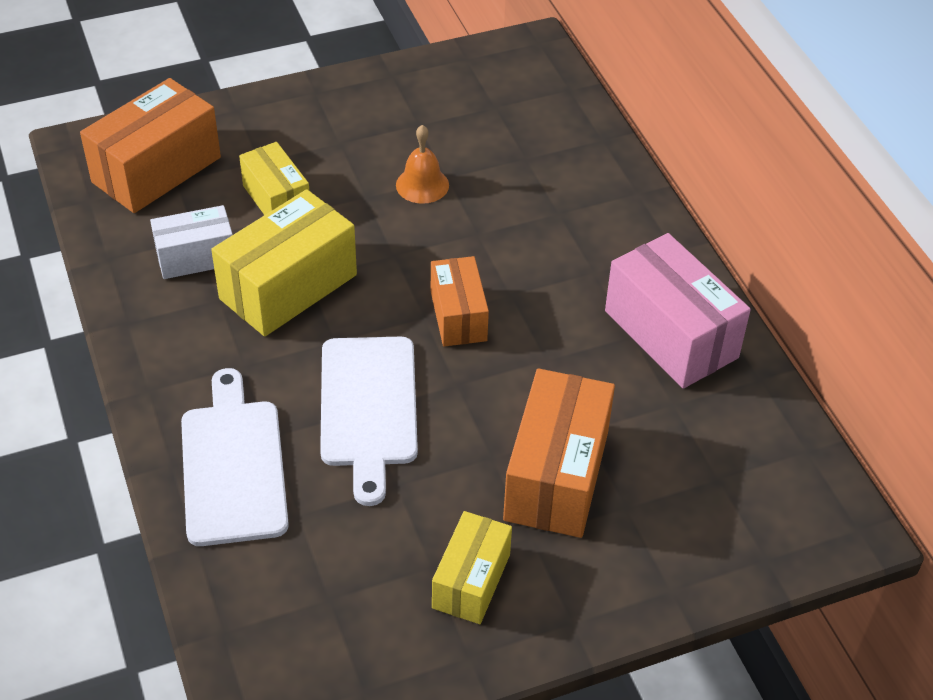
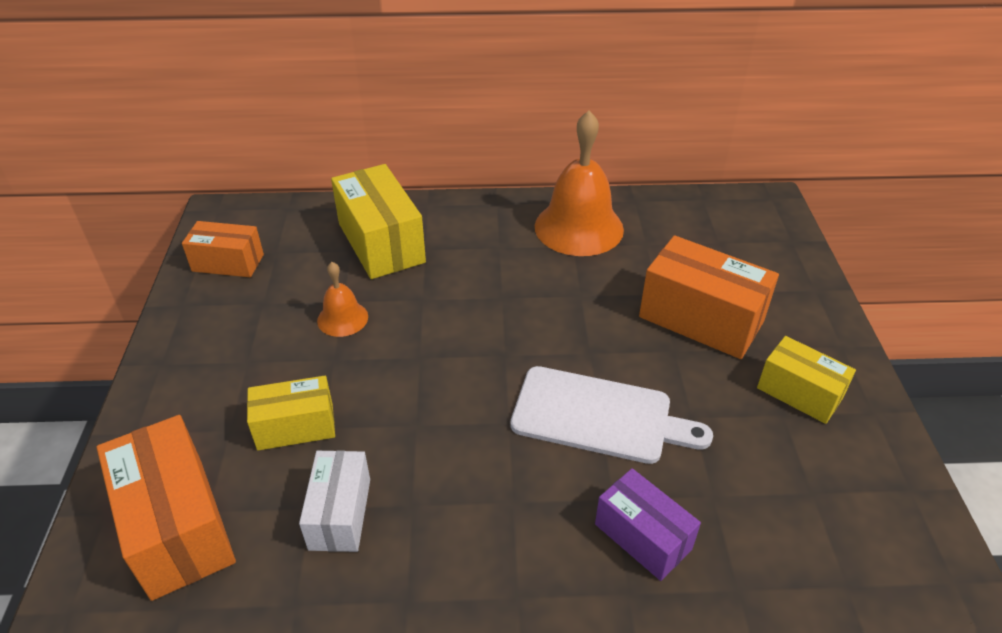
camera: 70 degrees left, 5 degrees down
(233, 465) = (643, 536): white cutting board -> purple box
(288, 287) = (423, 442): yellow box -> yellow box (381, 243)
(458, 316) = (513, 333): orange box -> orange box (228, 263)
(670, 334) = (579, 227): pink box -> orange bell

